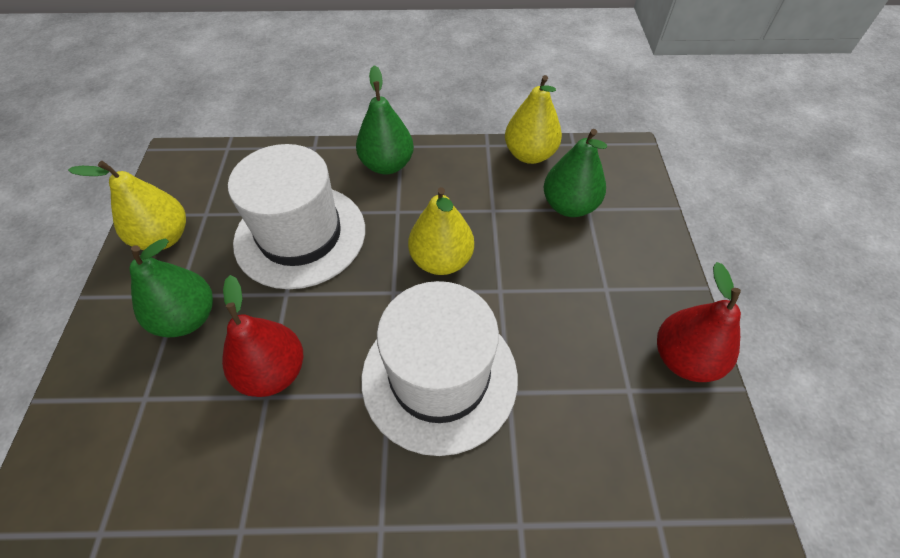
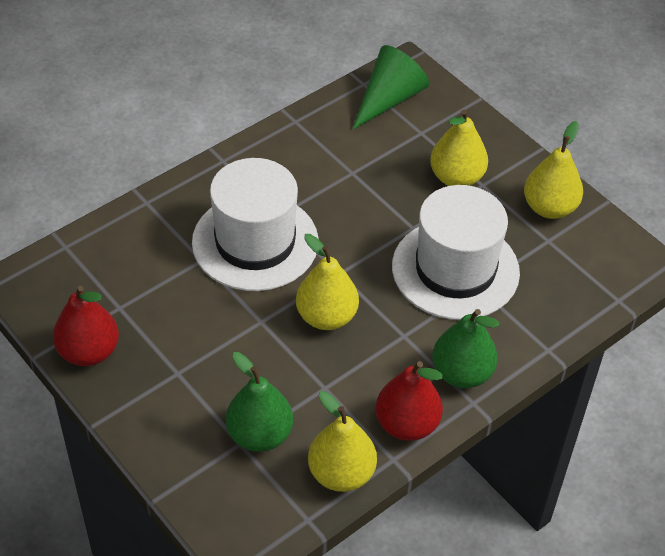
camera: 140 degrees right, 5 degrees down
(108, 479) = (389, 99): none -> green cone
(187, 318) = (456, 177): green pear -> yellow pear
(273, 372) = (363, 185): red pear -> red pear (407, 424)

